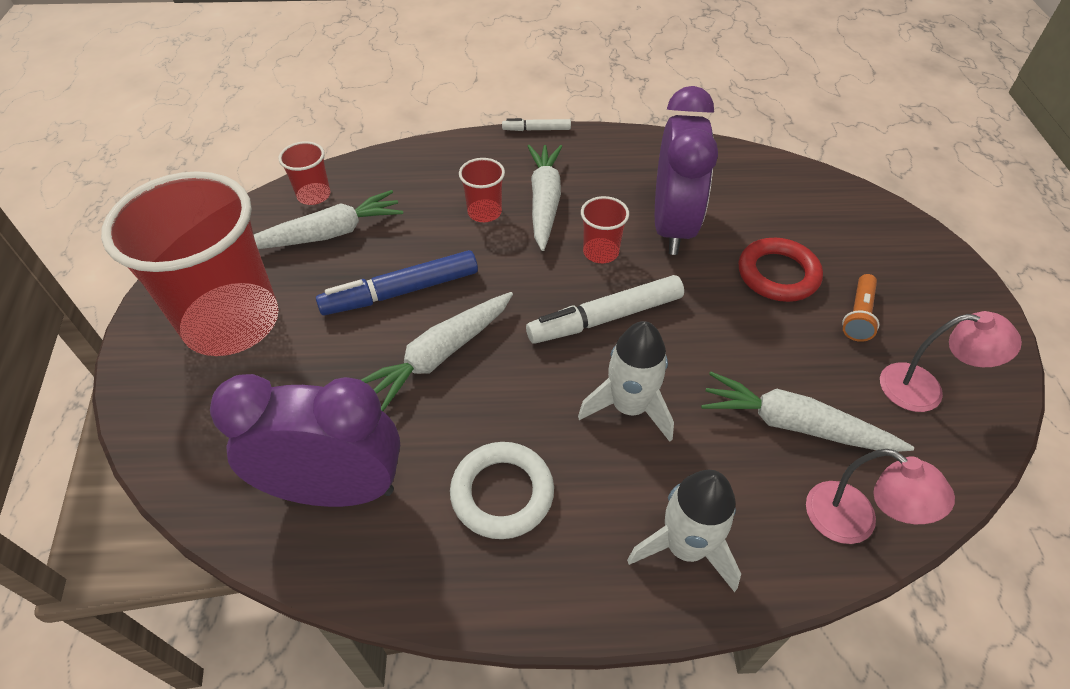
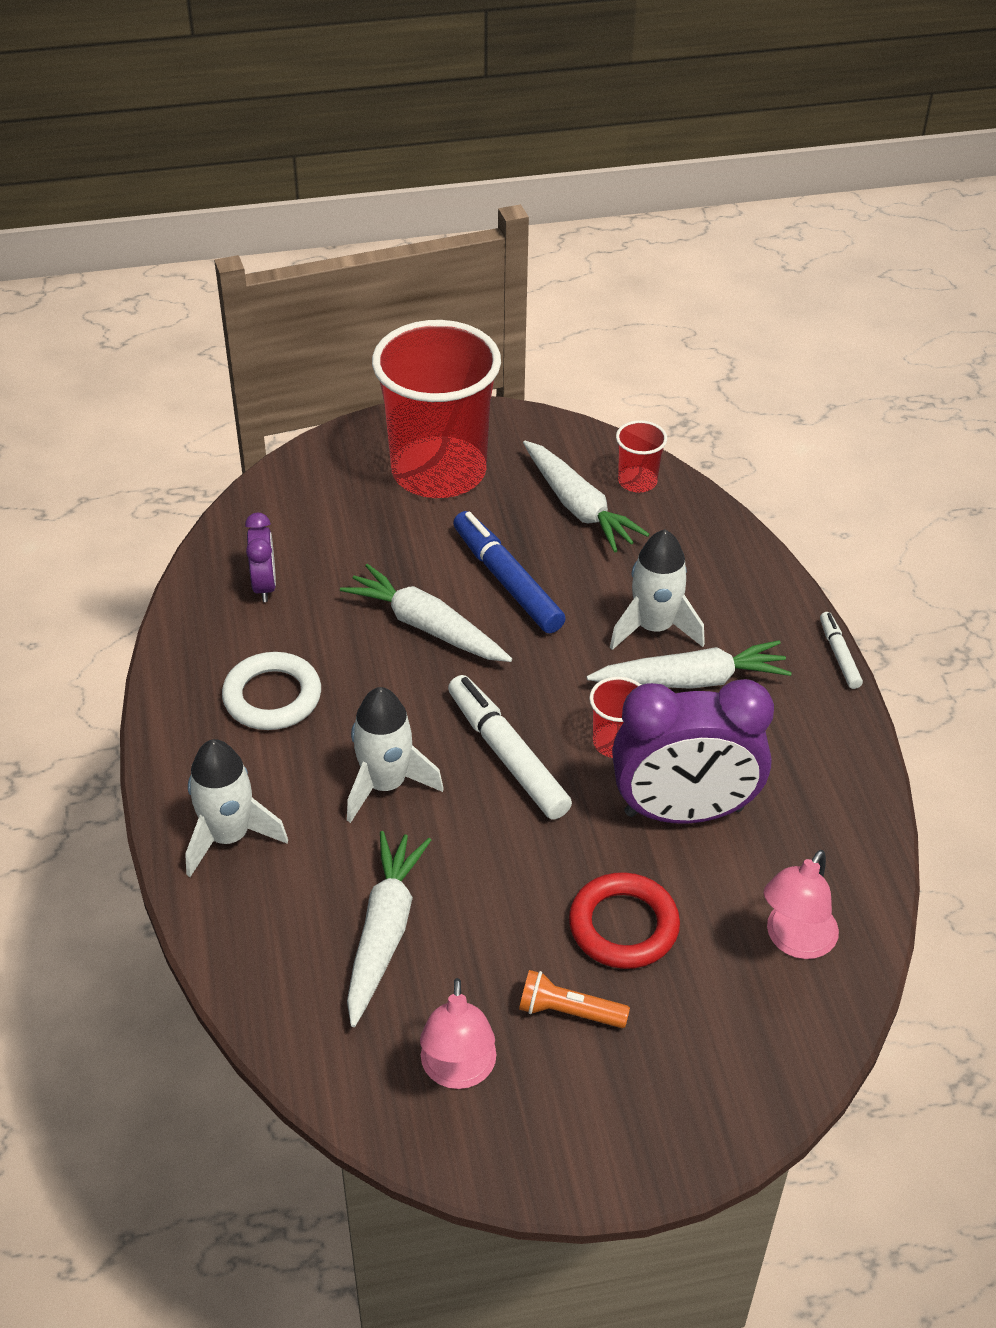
camera: 80 degrees right, 5 degrees down
(336, 489) = (264, 585): purple clock -> purple clock, size x0.49
(484, 212) = (654, 627): red cup -> white rocket
(854, 522) = (267, 978): pink lamp -> pink lamp (794, 941)

